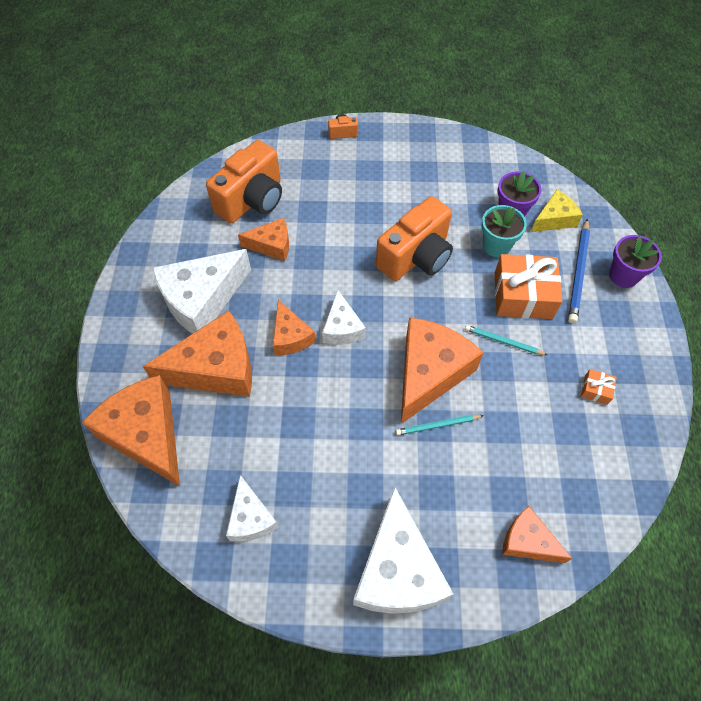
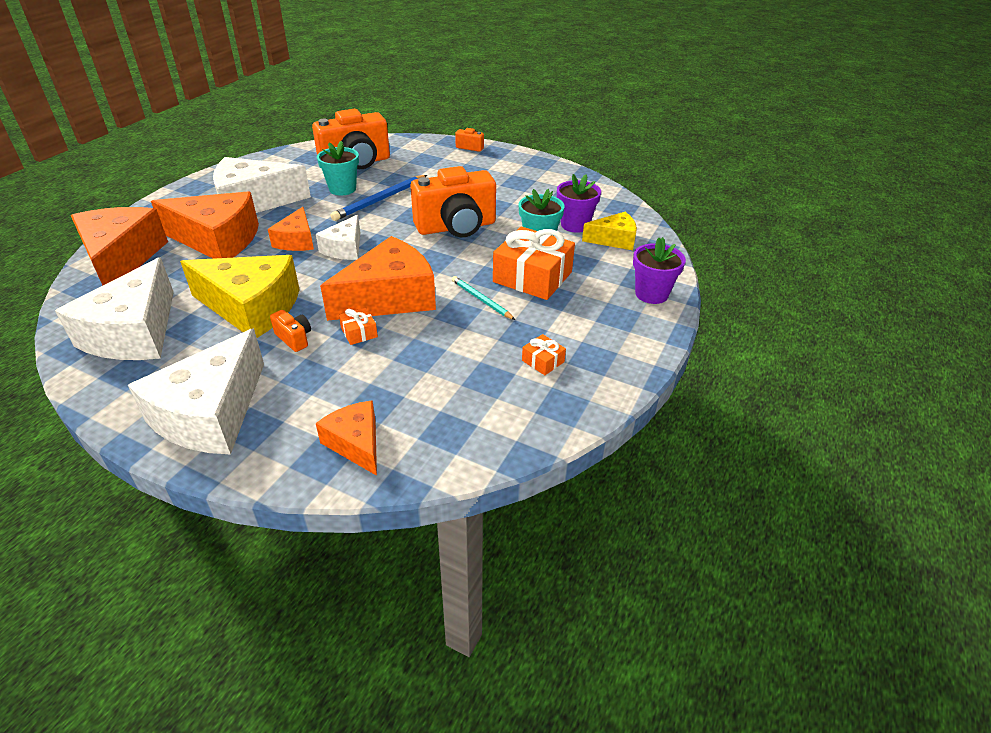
camera: 25 degrees right, 20 degrees down
(251, 518) = (134, 333): white cheese -> white cheese, size x1.80
(272, 245) = (342, 189): orange cheese -> turquoise flower pot
(325, 440) = (251, 308): none -> yellow cheese
(392, 458) = (294, 338): none -> orange camera
(437, 425) = (359, 332): turquoise pencil -> orange gift
(578, 273) = (605, 279): blue pencil -> blue pencil (380, 200)

